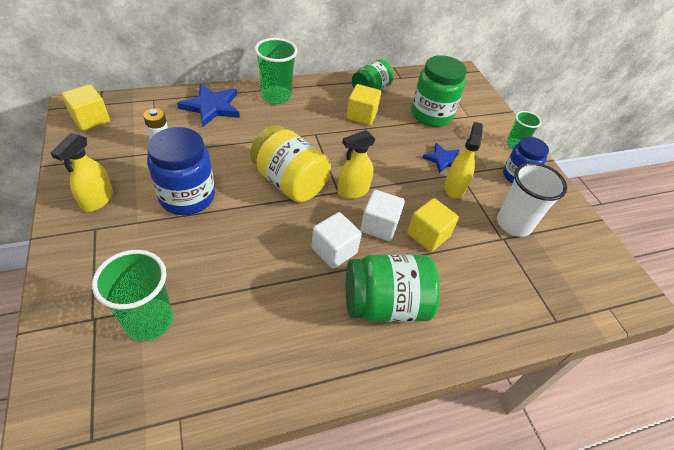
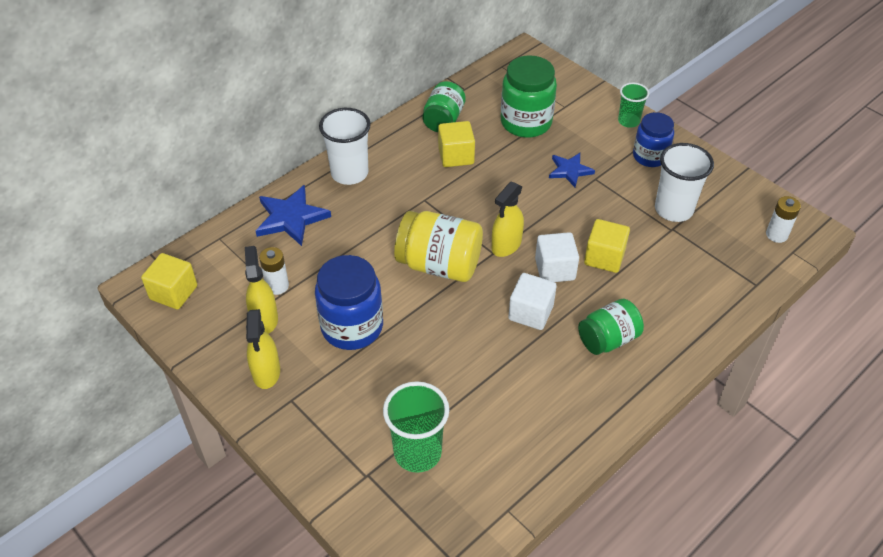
camera: 20 degrees left, 0 degrees up
(276, 96) = (349, 173): green cup -> white cup
(385, 304) = (608, 339): green jar -> green jar, size x0.66
(454, 188) = (599, 197): yellow spray bottle -> yellow spray bottle (264, 319)
(600, 285) = (776, 235): none -> white battery

